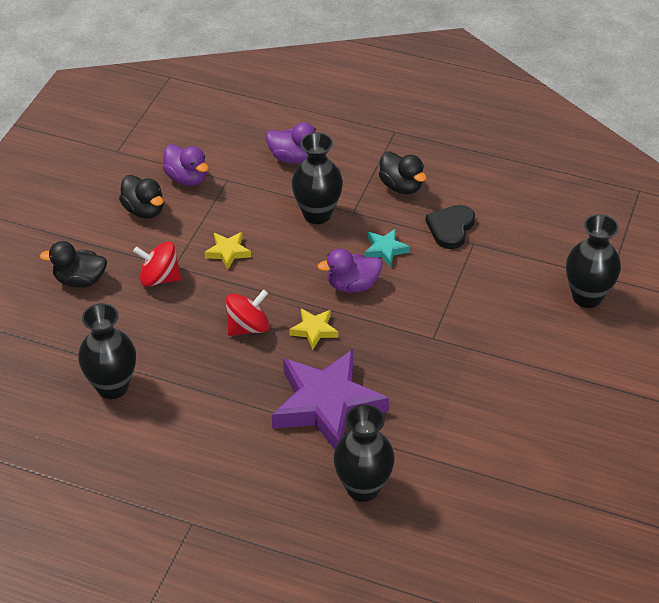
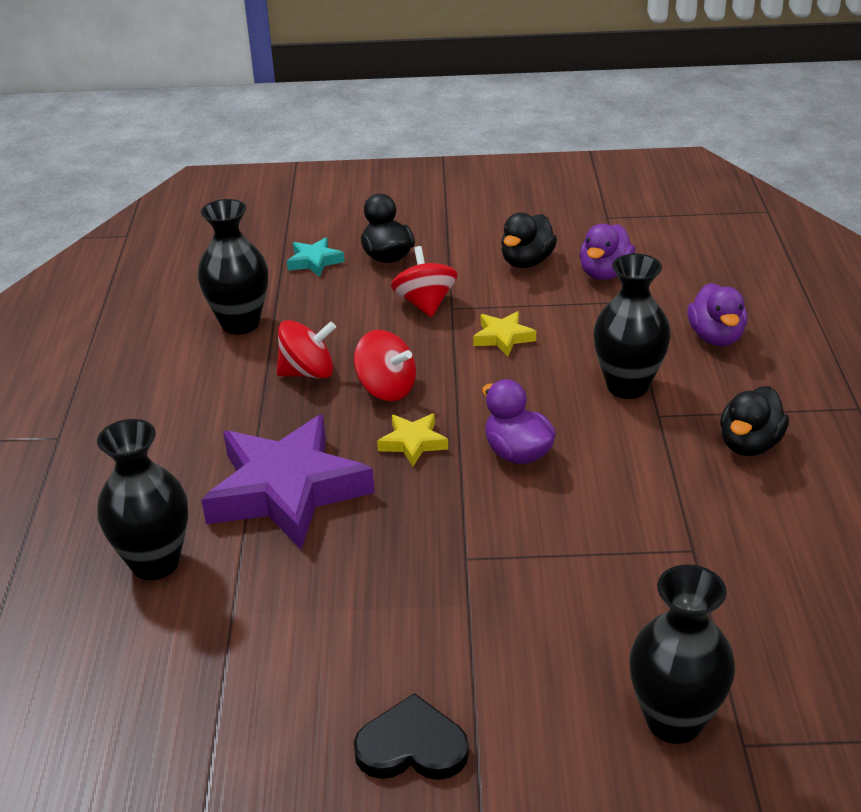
camera: 70 degrees right, 10 degrees down
(202, 363) = (308, 372): none -> red spinning top
(385, 250) = (608, 464): turquoise star -> turquoise star (314, 261)
(450, 228) = (705, 517): black heart -> black heart (412, 746)

